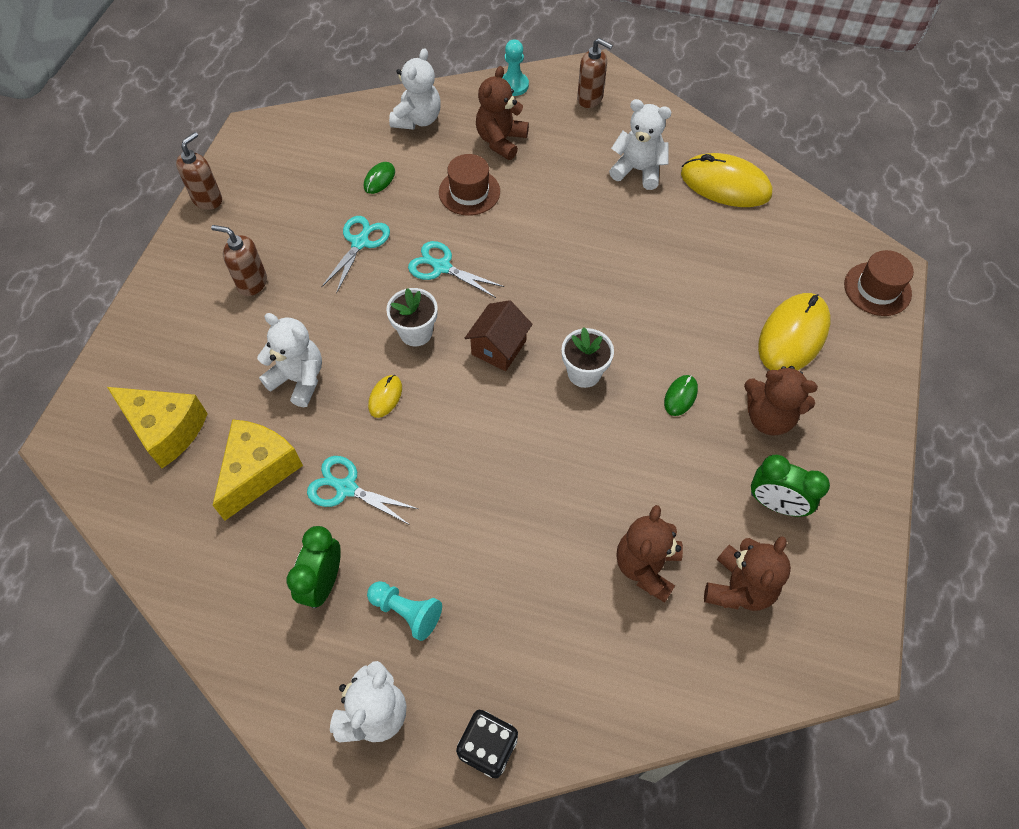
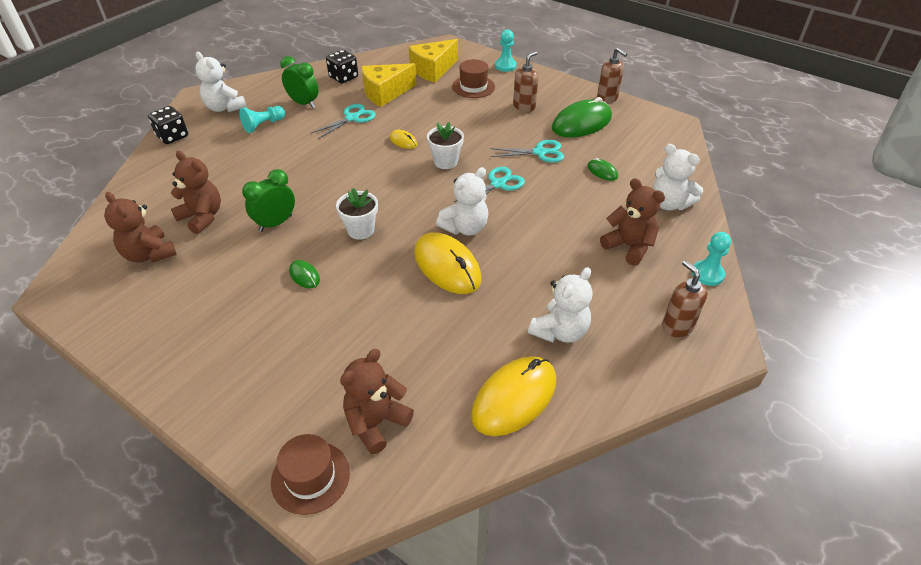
camera: 110 degrees right, 15 degrees down
(133, 334) = (505, 66): none -> turquoise pawn
(220, 559) = (343, 77): none -> black dice
(258, 471) = (385, 93): yellow cheese -> yellow cheese turned 105 degrees clockwise
(278, 215) = (581, 123): none -> green mouse
(299, 379) = (438, 113): white teddy bear -> white teddy bear (465, 228)
(360, 242) = (540, 152): turquoise scissors -> turquoise scissors turned 45 degrees counterclockwise
(469, 192) = (571, 214): brown hat -> brown hat (473, 87)
(499, 347) = (410, 195): brown house -> none
(590, 99) = (677, 326): brown soap dispenser -> brown soap dispenser turned 105 degrees clockwise
(768, 417) = (247, 322): brown teddy bear -> brown teddy bear (376, 423)
(775, 504) = (181, 296): green clock -> green clock (275, 223)
(793, 335) = (307, 374): yellow mouse -> yellow mouse (447, 266)

